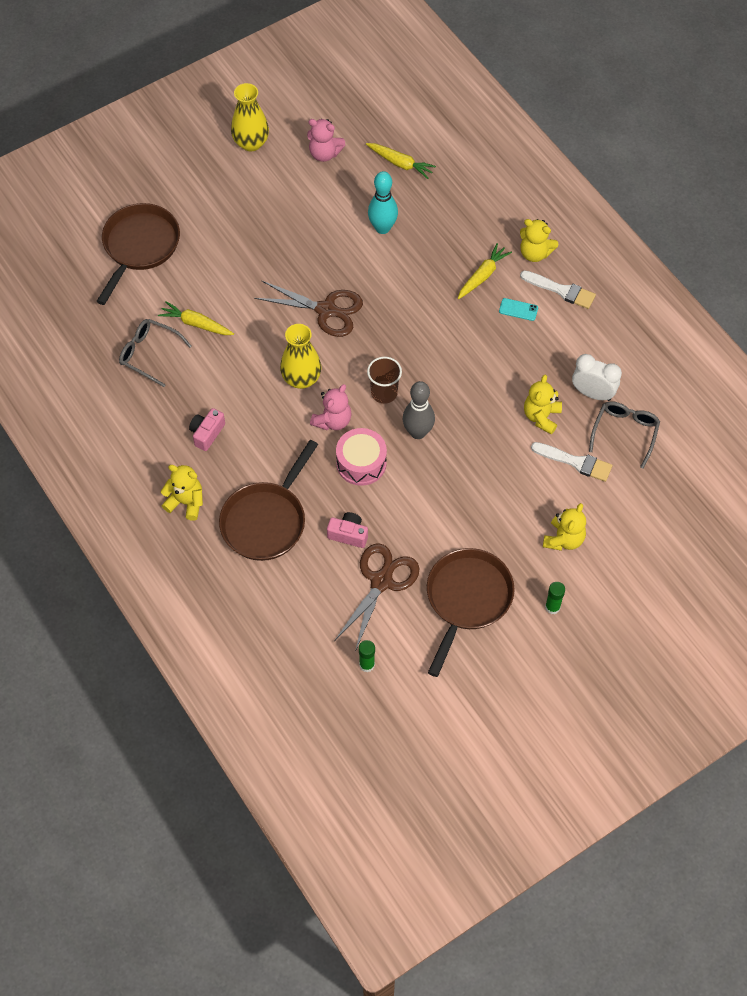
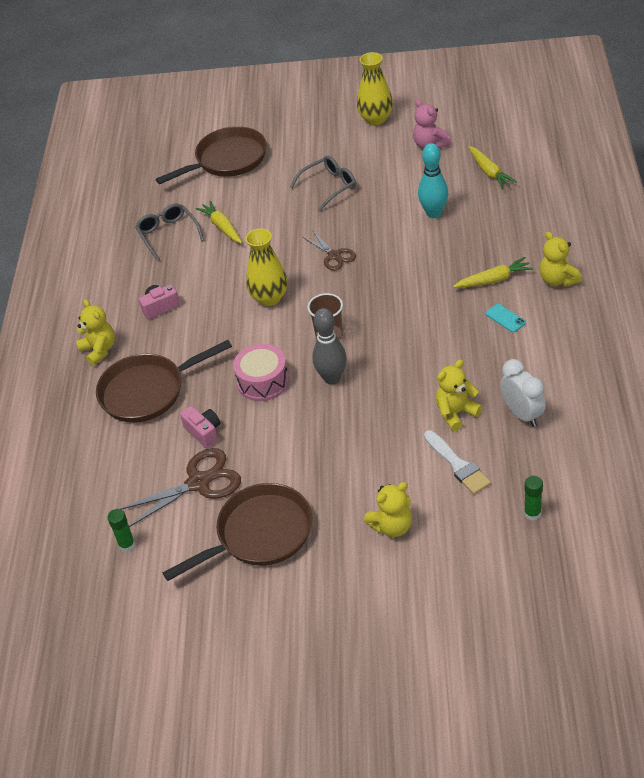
camera: 40 degrees right, 15 degrees down
(326, 310) = (334, 256): brown scissors -> brown scissors, size x0.61
(333, 420) = (267, 339): pink teddy bear -> none
(552, 607) = (332, 580): green glue stick -> green glue stick (532, 513)
(561, 290) = (559, 318): white brush -> none
(625, 432) = (528, 461): grey glasses -> grey glasses (329, 186)

